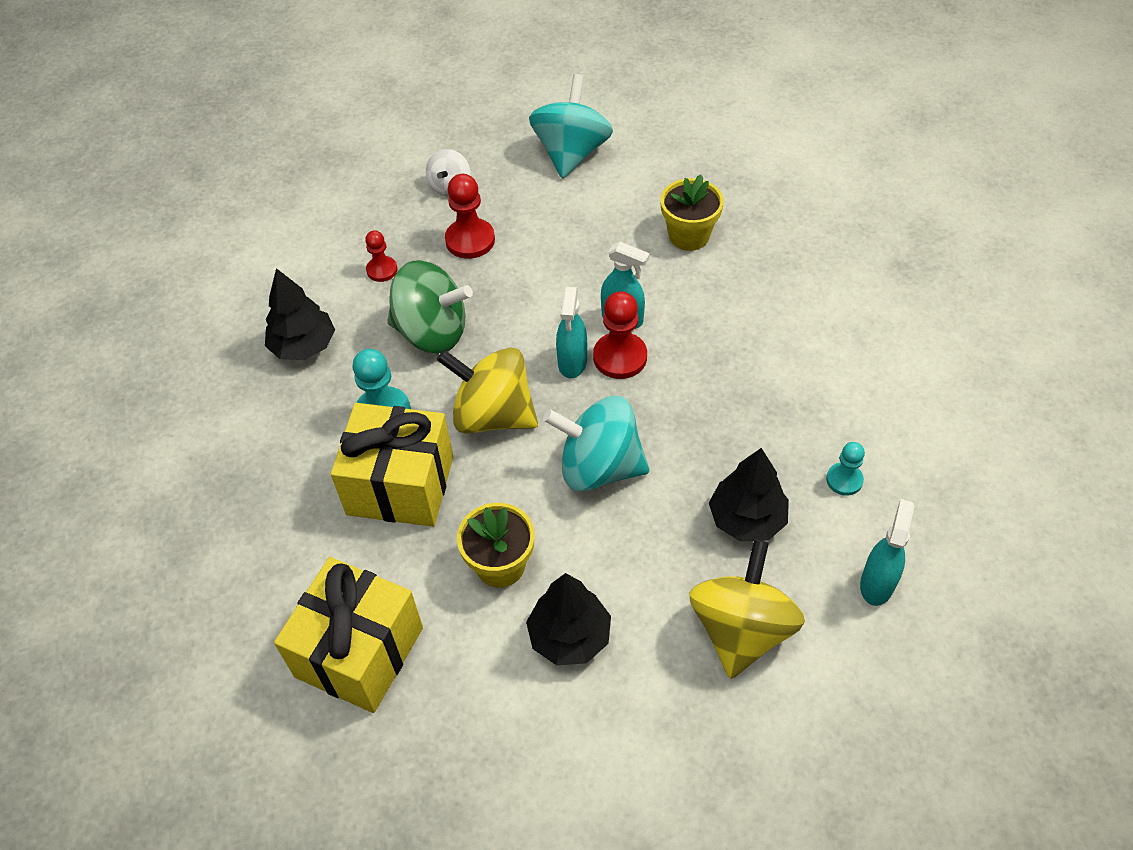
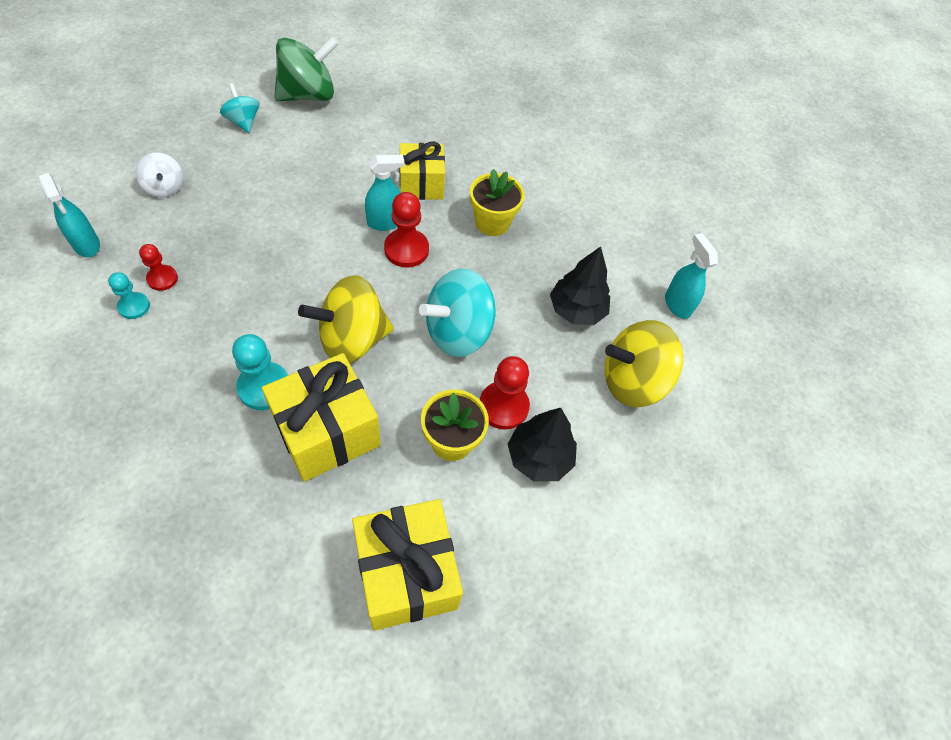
camera: 50 degrees left, 5 degrees up
(303, 346) = (145, 374): black tree -> none
(432, 332) = (249, 305): green spinning top -> green spinning top (308, 95)
(470, 240) = (218, 221): red pawn -> red pawn (503, 406)
(571, 153) = (243, 121): turquoise spinning top -> turquoise spinning top, size x0.55
(572, 362) = (376, 271): turquoise spray bottle -> turquoise spray bottle (87, 245)
(689, 236) = (380, 144): yellow flower pot -> yellow flower pot (492, 222)
(694, 298) = (421, 185): none -> yellow gift
(741, 629) = (632, 381): yellow spinning top -> yellow spinning top turned 75 degrees counterclockwise
(844, 480) = (608, 253): turquoise pawn -> turquoise pawn (134, 306)

